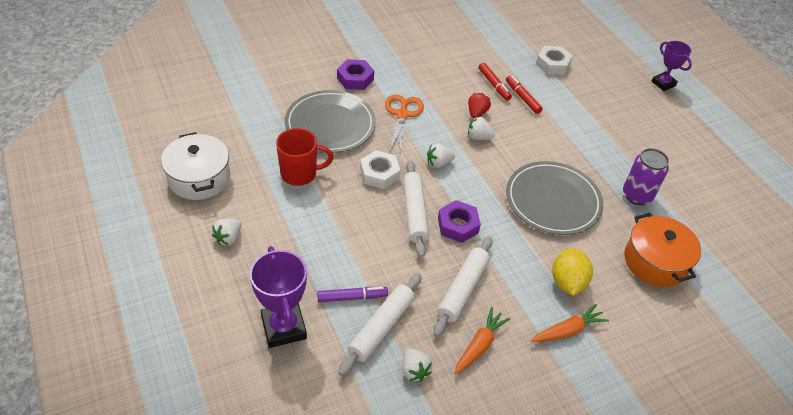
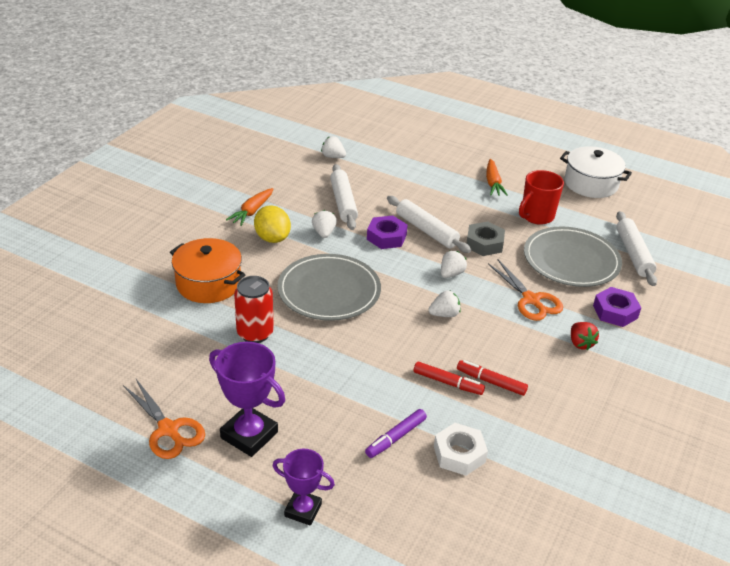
camera: 145 degrees right, 10 degrees down
(228, 238) = (519, 164): white strawberry -> white strawberry (324, 233)
(284, 327) = (427, 144): purple trophy -> purple trophy (249, 435)
(352, 297) = (408, 170): purple marker -> purple marker (396, 437)
(379, 174) = (484, 243): white nut -> grey nut
(381, 327) = (373, 165): white rolling pin -> white rolling pin (633, 254)
(477, 113) = (472, 338): red strawberry -> red strawberry (580, 343)
(479, 345) = (305, 181): orange carrot -> orange carrot (493, 183)
(637, 195) = (255, 333): purple can -> red can
(730, 160) = (168, 429): none -> orange scissors

